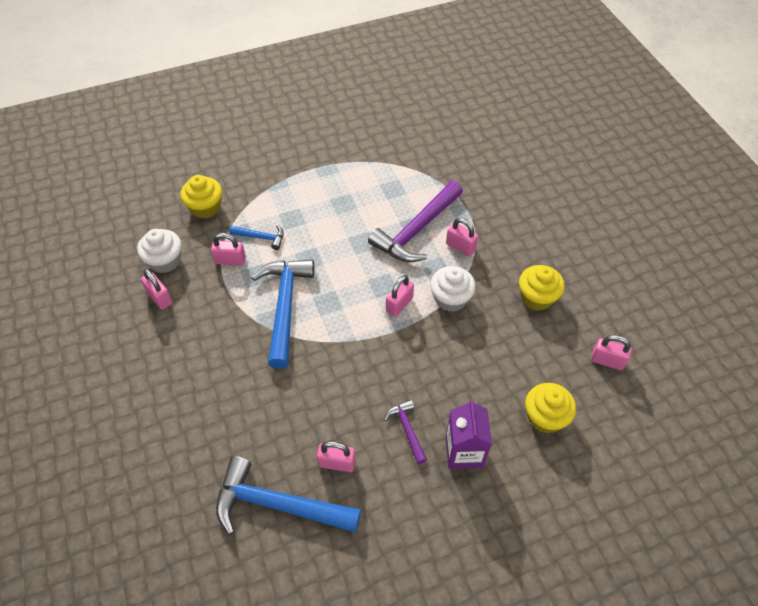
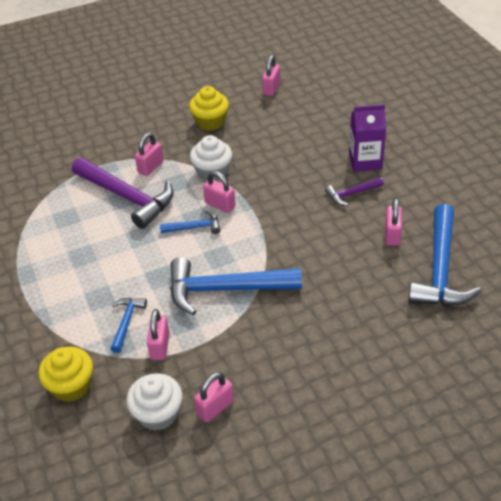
camera: 90 degrees left, 10 degrees down
(369, 283) = (194, 227): none -> blue hammer
(545, 417) = (326, 120): yellow cupcake -> none

